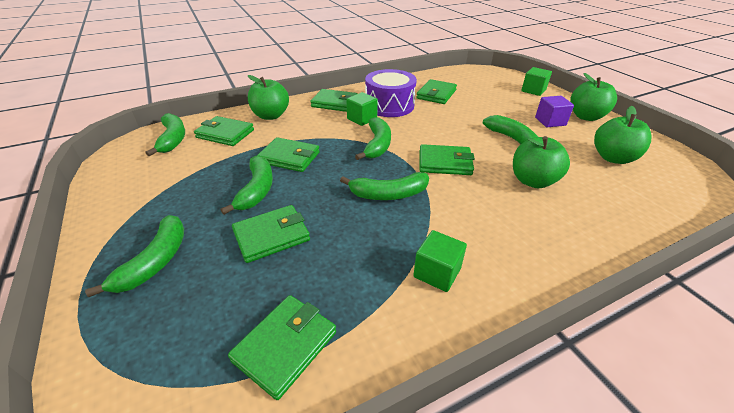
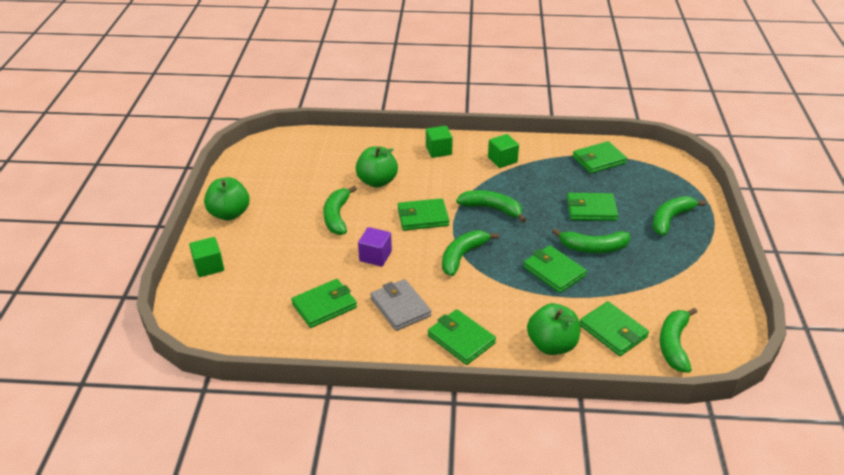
camera: 150 degrees left, 0 degrees up
(257, 190) = (593, 248): green banana -> green banana turned 120 degrees counterclockwise
(362, 119) = (449, 297): green cube -> green cube (438, 150)
(389, 105) = (400, 307): purple drum -> grey wallet
(445, 163) = (423, 217): green wallet -> green wallet turned 45 degrees counterclockwise
(550, 121) = (271, 221): purple cube -> purple cube (375, 256)
(613, 158) = (289, 175): green apple -> none

